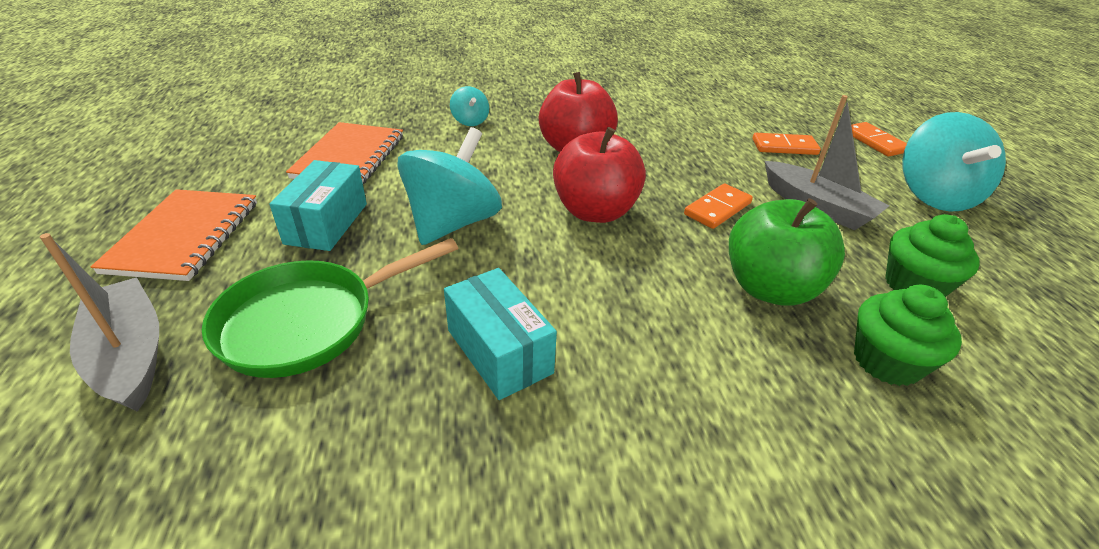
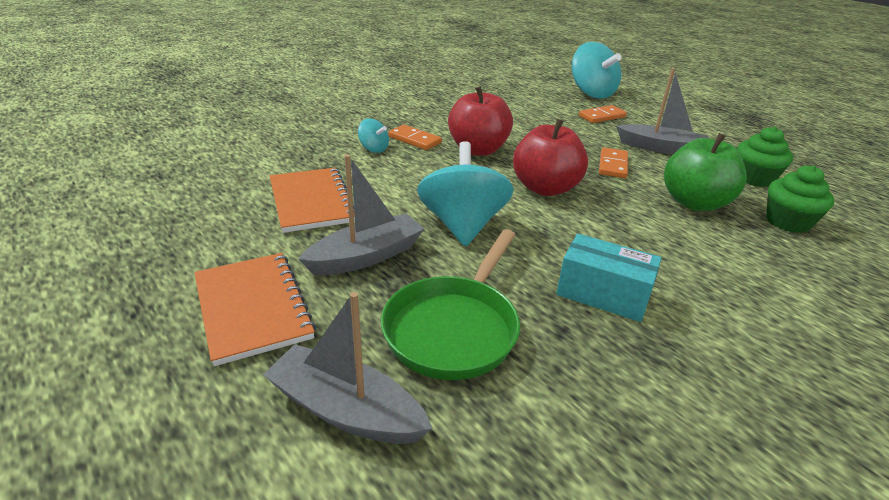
camera: 30 degrees left, 5 degrees down
(326, 223) = (366, 256): turquoise box -> grey boat
(874, 142) = (644, 101): orange domino -> orange domino (414, 140)
(934, 196) = (707, 126): turquoise spinning top -> turquoise spinning top (591, 93)

